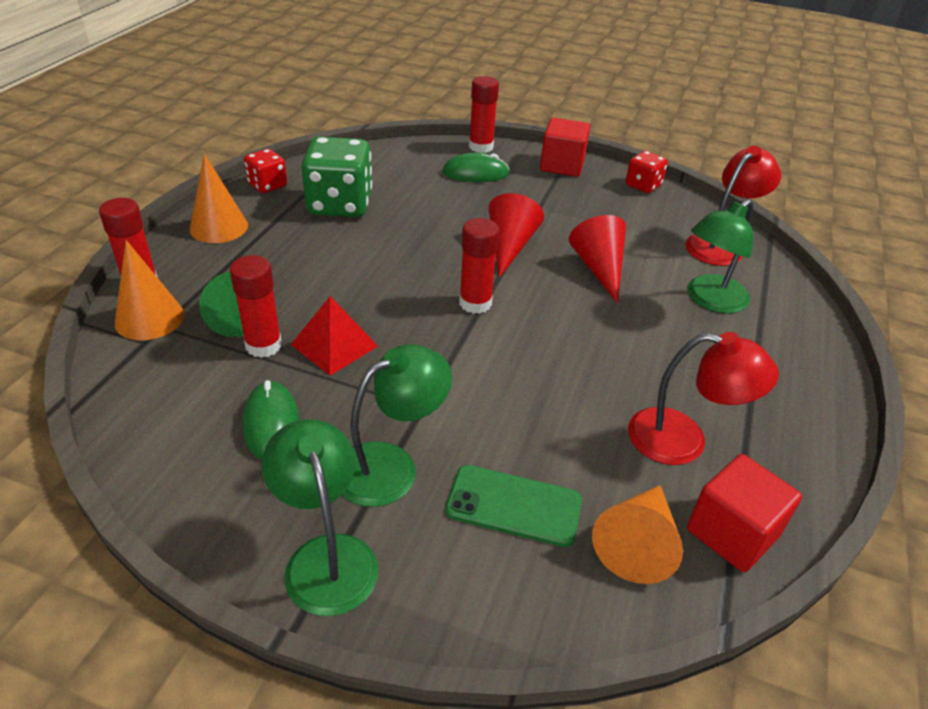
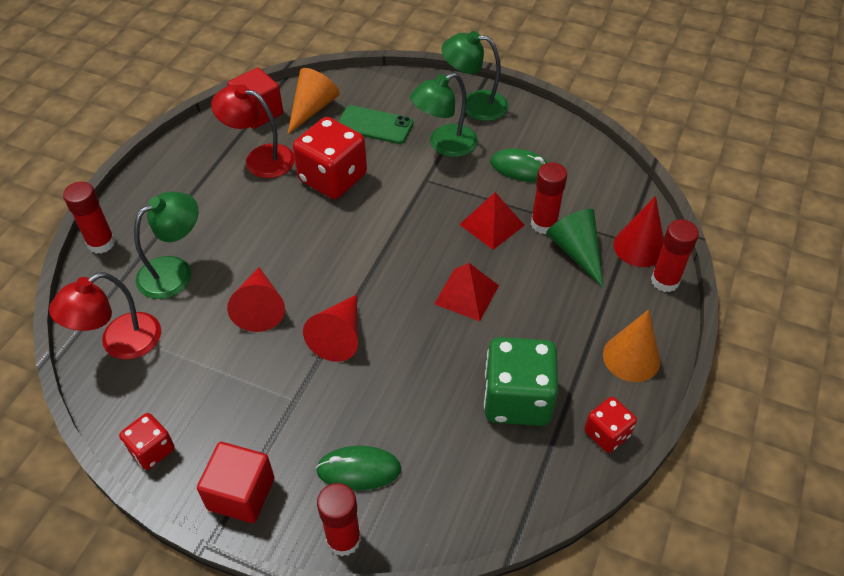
camera: 175 degrees left, 10 degrees up
(149, 318) = (639, 247): orange cone -> red cone
(271, 424) = (521, 168): green mouse -> green mouse turned 60 degrees counterclockwise
(326, 556) = (474, 105): green lamp -> green lamp turned 120 degrees clockwise
(377, 276) = (466, 294): none -> red pyramid
(475, 303) = (381, 265): red glue stick -> red glue stick (101, 243)
(561, 409) = (333, 178): none -> red dice

